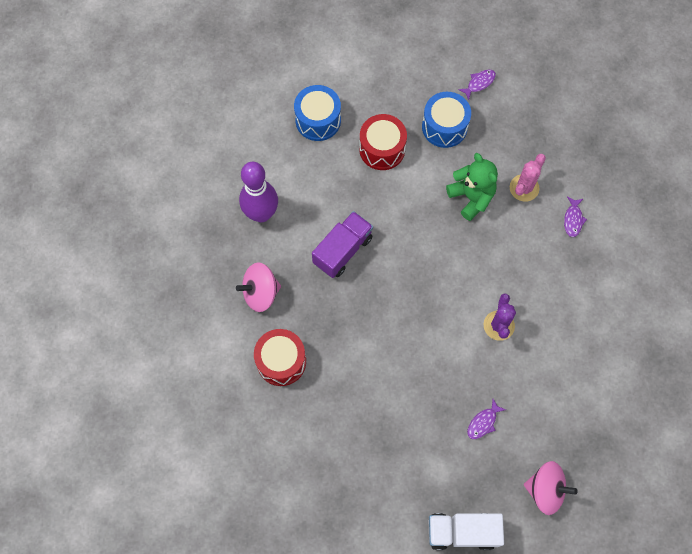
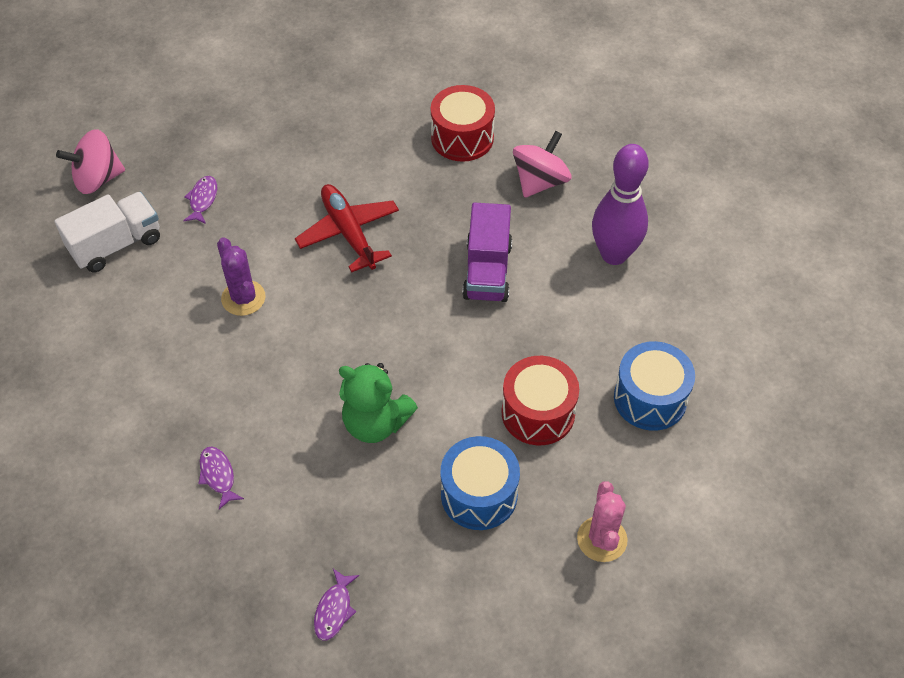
camera: 145 degrees right, 15 degrees down
(406, 332) = (348, 233): none -> red plane
(462, 532) = (168, 106): white truck -> white truck (116, 244)
(479, 83) = (477, 593): purple fish -> purple fish (334, 610)
(524, 188) = (312, 478): pink cactus -> pink cactus (602, 539)

